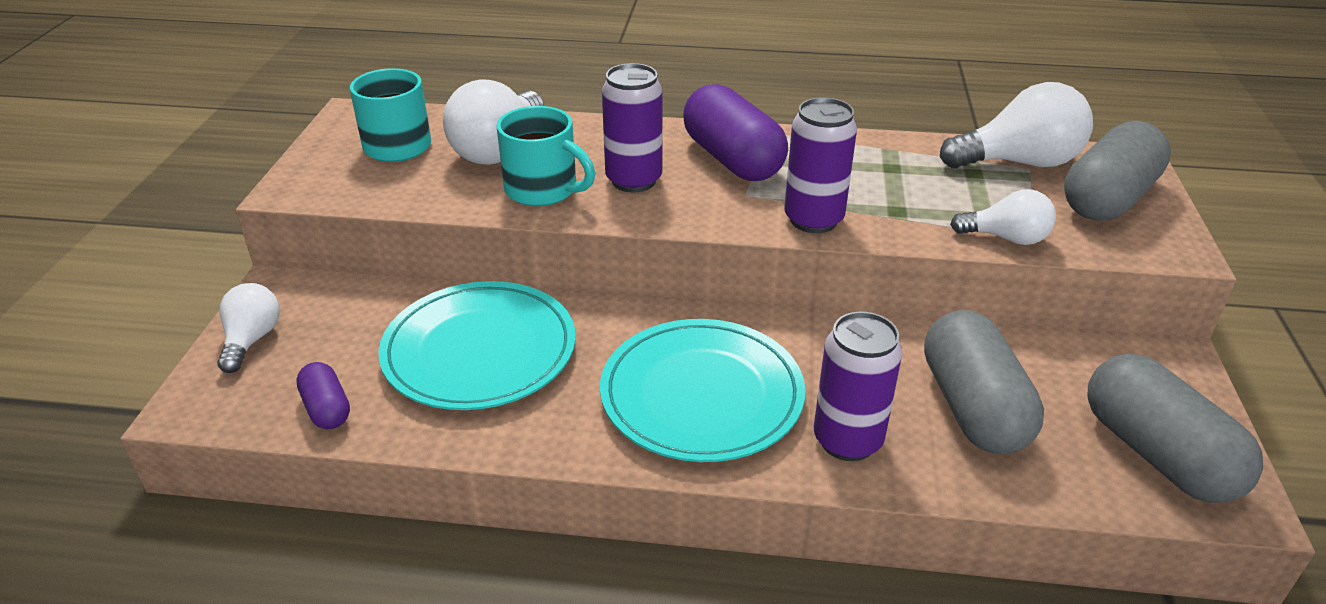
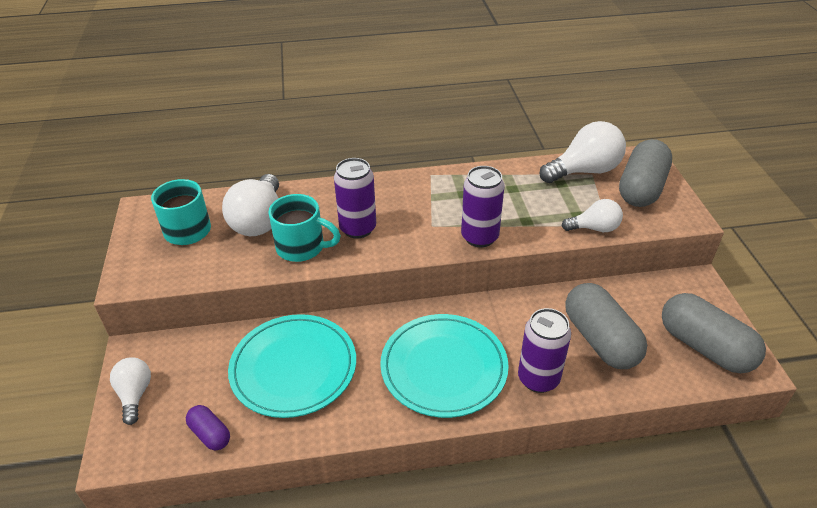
camera: 15 degrees left, 5 degrees up
(732, 159) = (414, 200): purple capsule -> none

